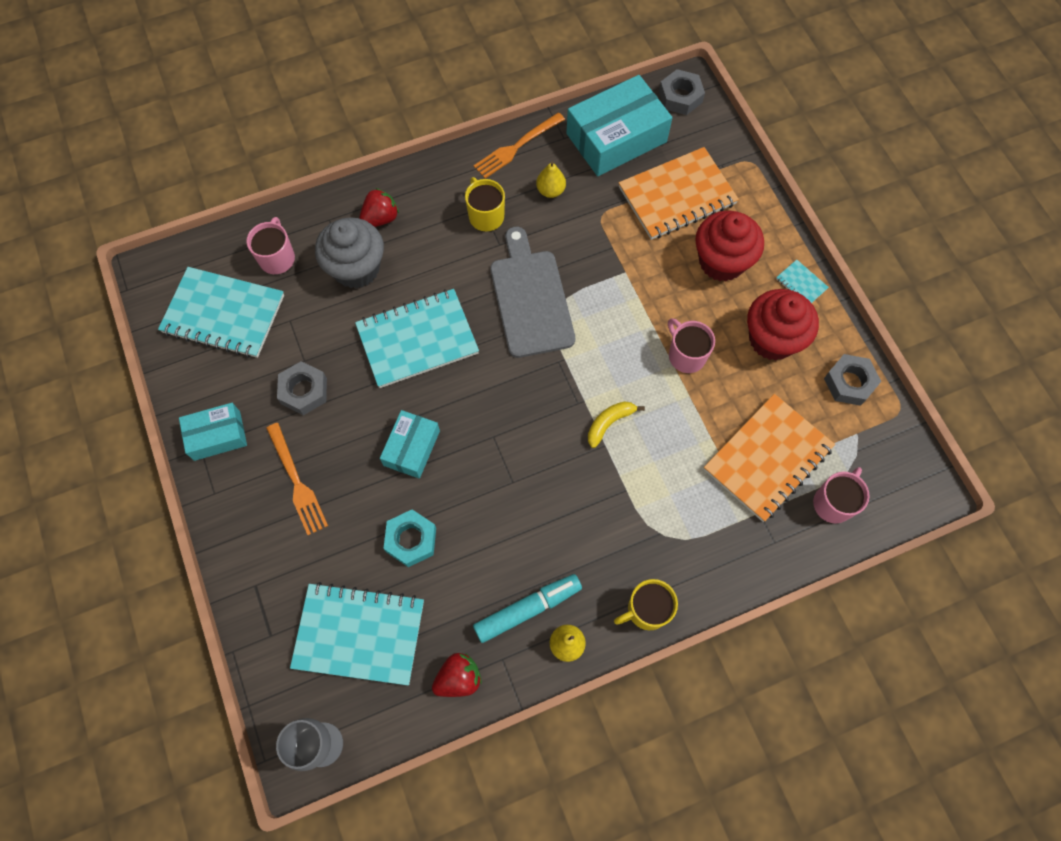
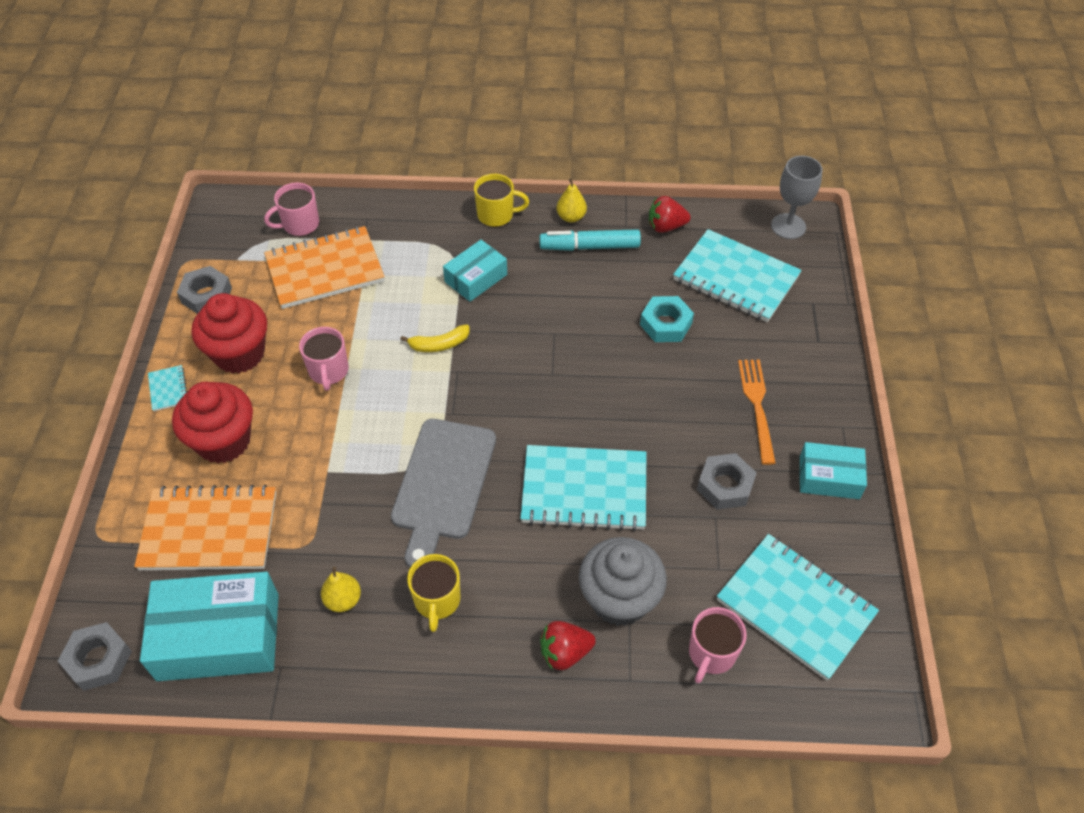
camera: 155 degrees left, 15 degrees down
(411, 448) = (634, 393): turquoise box -> turquoise box (476, 278)
(516, 147) = (346, 679): orange fork -> none

